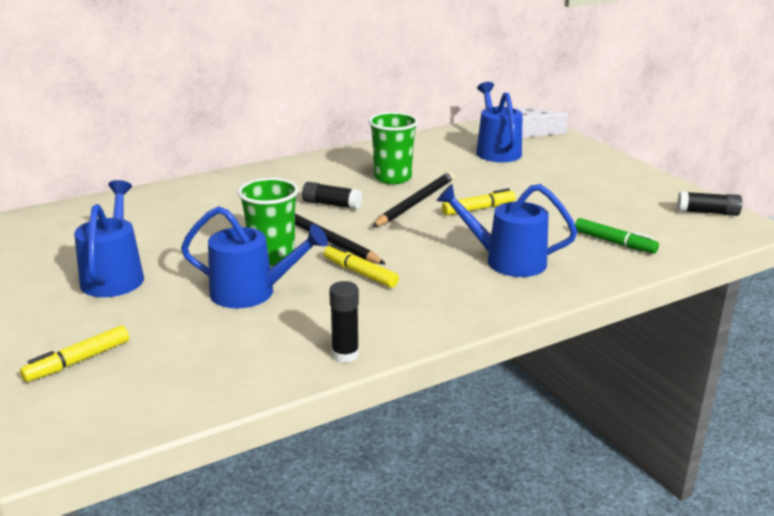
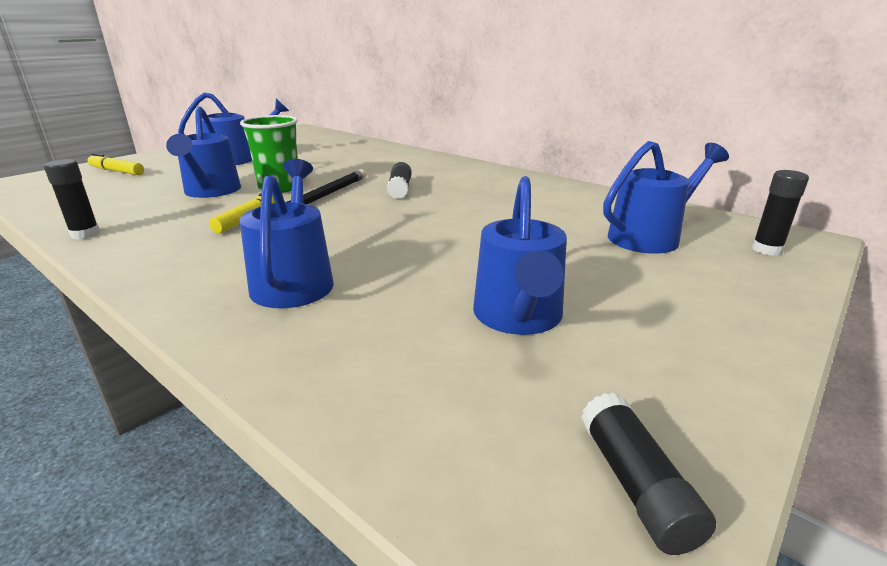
camera: 70 degrees right, 0 degrees up
(392, 178) = (490, 201): green cup -> none
(415, 202) = (433, 217): black pencil -> none
(478, 209) = (442, 248): yellow marker -> none
(531, 132) = (766, 250): white cheese -> black glue stick
(584, 206) = (518, 318): none -> blue watering can
(614, 242) = (388, 358): green marker -> none

